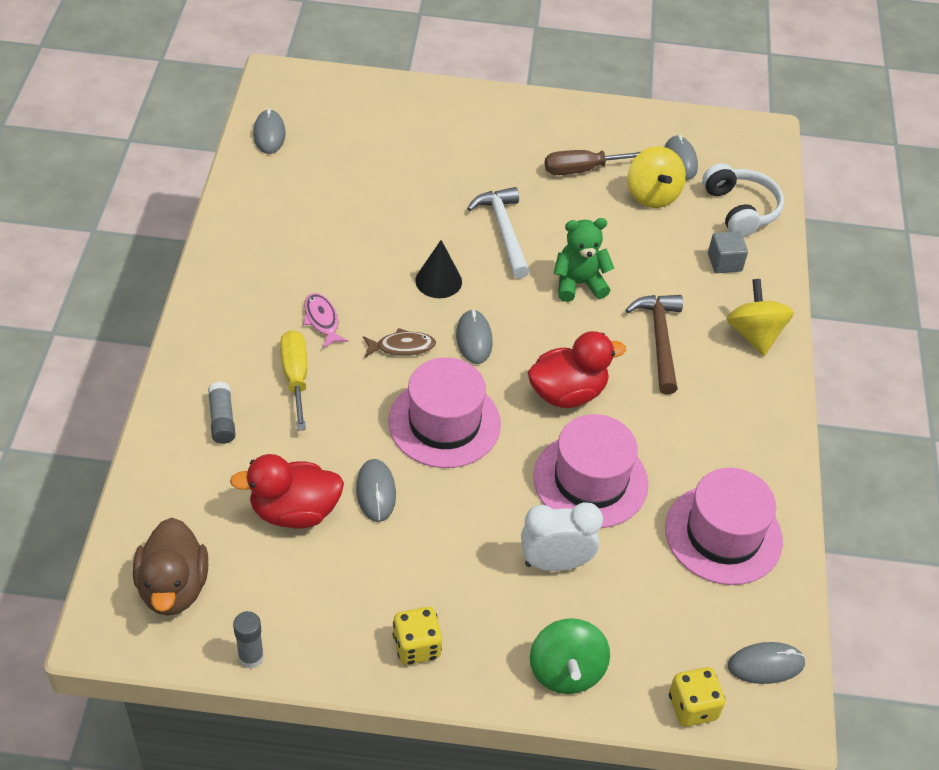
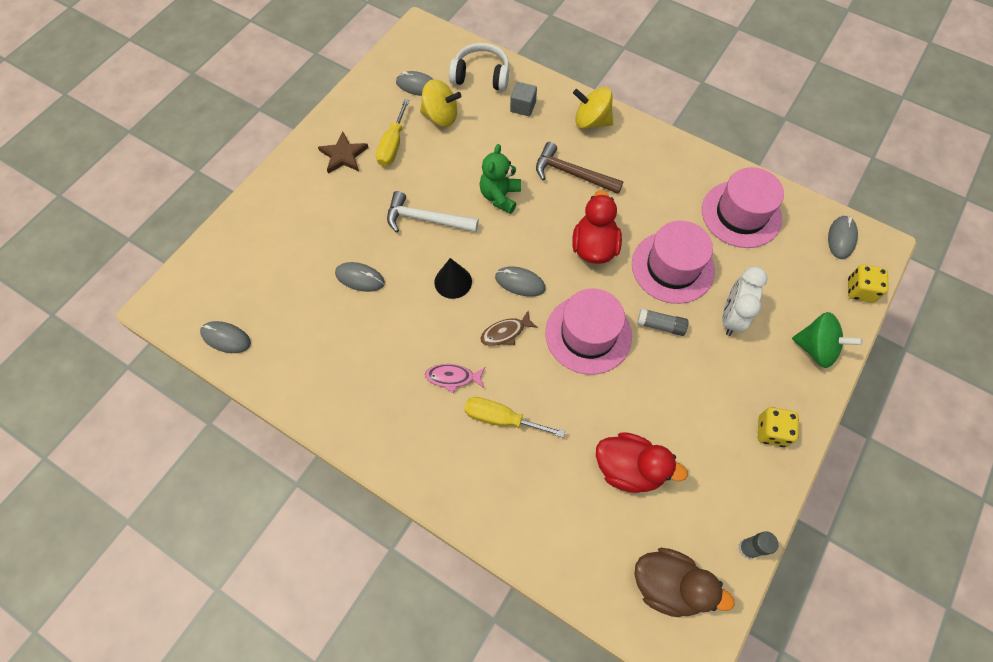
camera: 60 degrees left, 15 degrees up
(222, 419) = (520, 490): grey glue stick -> grey glue stick (660, 325)
(294, 511) = (629, 469): red duck -> red duck turned 90 degrees counterclockwise
(376, 492) = (632, 405): grey mouse -> grey mouse (360, 278)
(402, 347) = (505, 332): brown fish -> brown fish turned 135 degrees counterclockwise
(539, 136) = (343, 155): none -> brown star
(581, 169) = (393, 145): brown screwdriver -> yellow screwdriver

